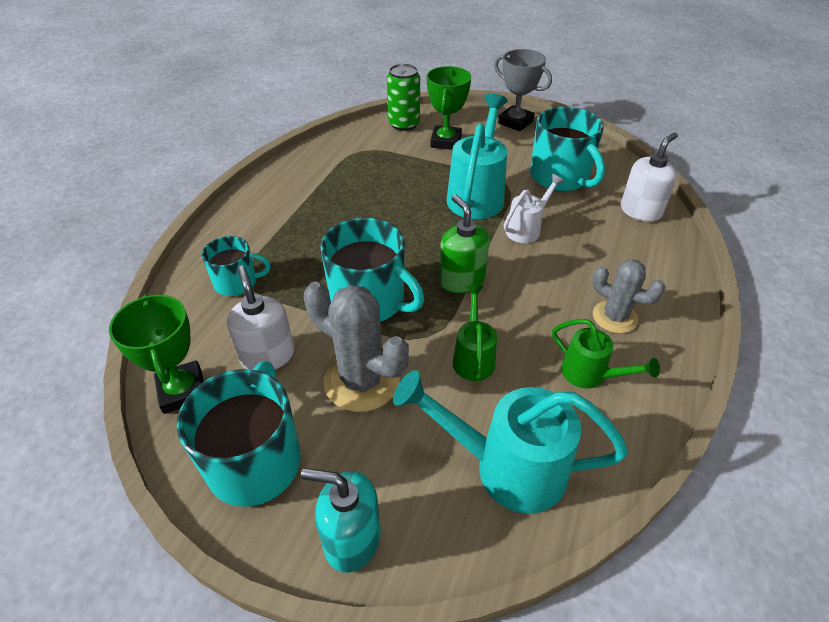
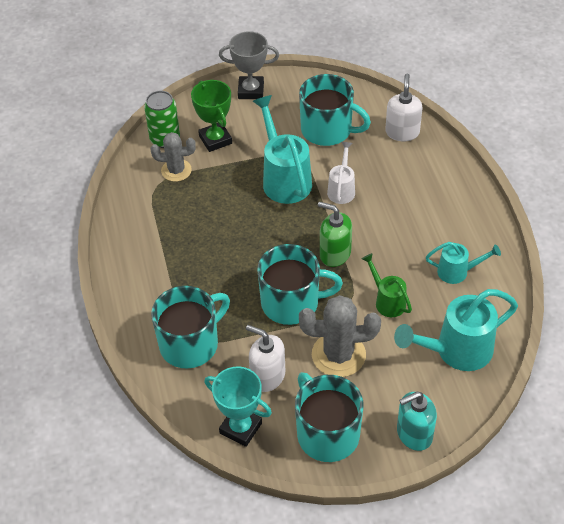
camera: 35 degrees left, 5 degrees up
(182, 391) = (240, 428): green trophy -> turquoise trophy
(237, 282) = (190, 344): turquoise mug -> turquoise mug, size x1.69
(589, 374) = (457, 272): green watering can -> turquoise watering can
(614, 317) = (444, 226): grey cactus -> grey cactus (176, 170)

